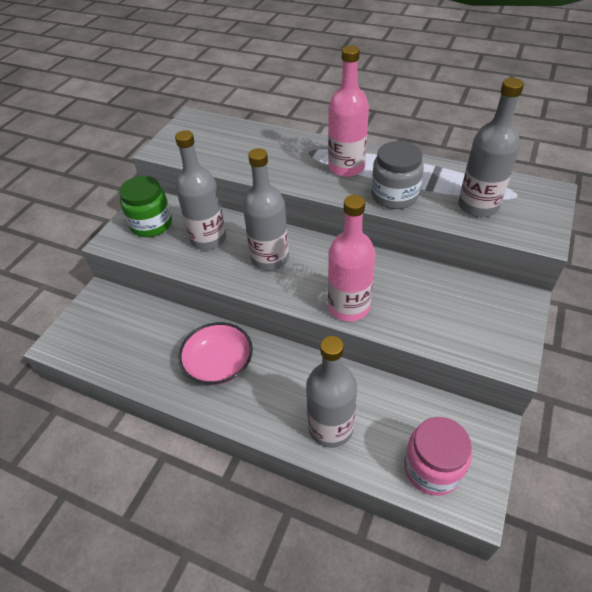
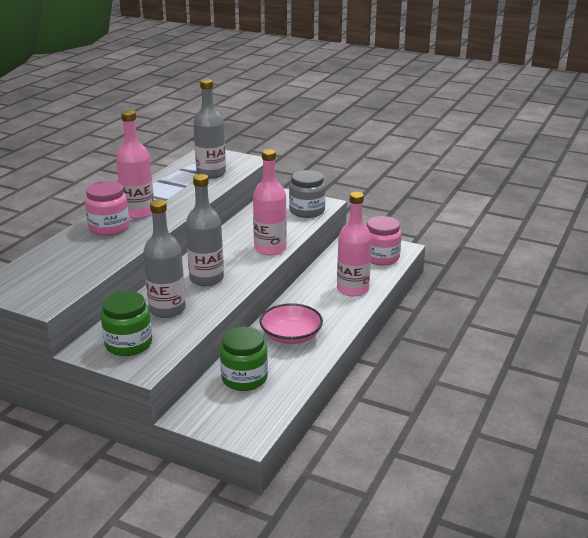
camera: 90 degrees left, 20 degrees down
(146, 330) = (244, 378): none -> green jar
(307, 155) = (109, 227): none -> pink jar
(330, 427) = (352, 289): grey bottle -> pink bottle
(394, 196) = (186, 198): grey jar -> grey jar (307, 211)

